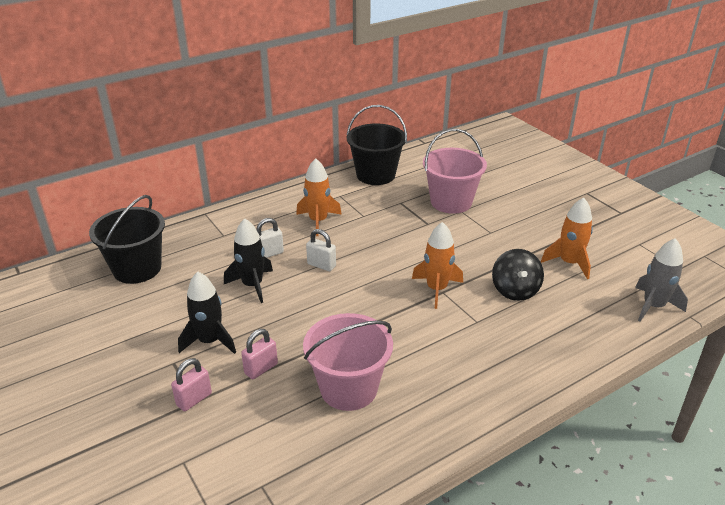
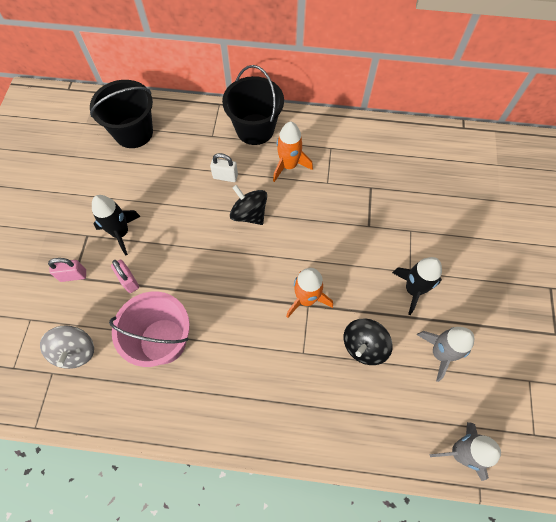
camera: 40 degrees right, 30 degrees up
(252, 285) = (188, 200): black rocket -> black rocket (413, 289)
(261, 369) = (129, 281): pink padlock -> pink padlock turned 60 degrees clockwise
(267, 452) = (75, 351): none -> grey spinning top
(321, 265) = (249, 214): white padlock -> black spinning top
(376, 175) = (382, 142): black bucket -> black bucket (255, 129)
(451, 202) = (413, 215): pink bucket -> none
(569, 263) = (440, 353): orange rocket -> grey rocket

